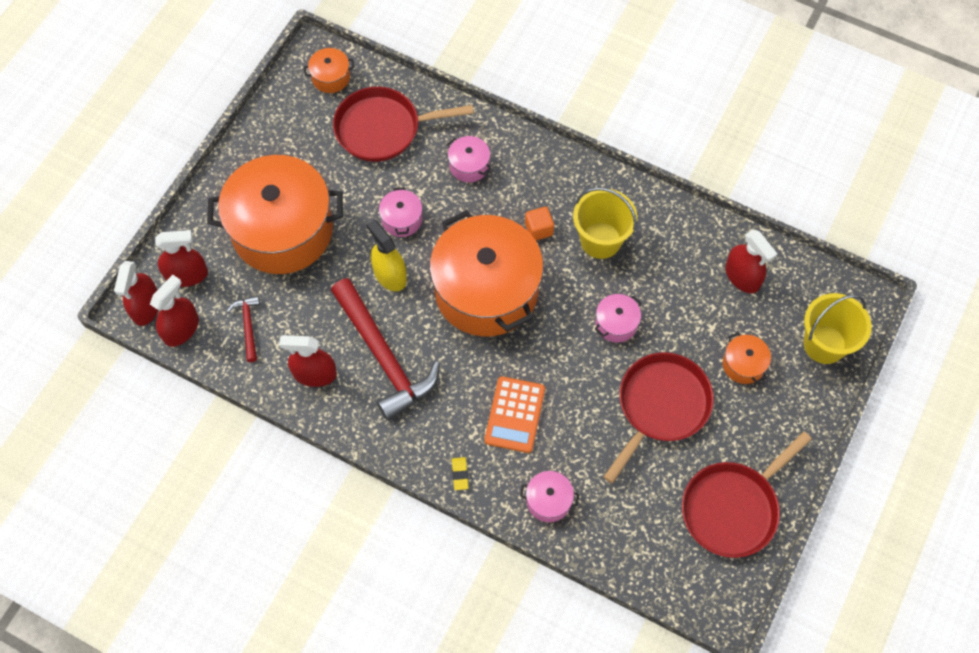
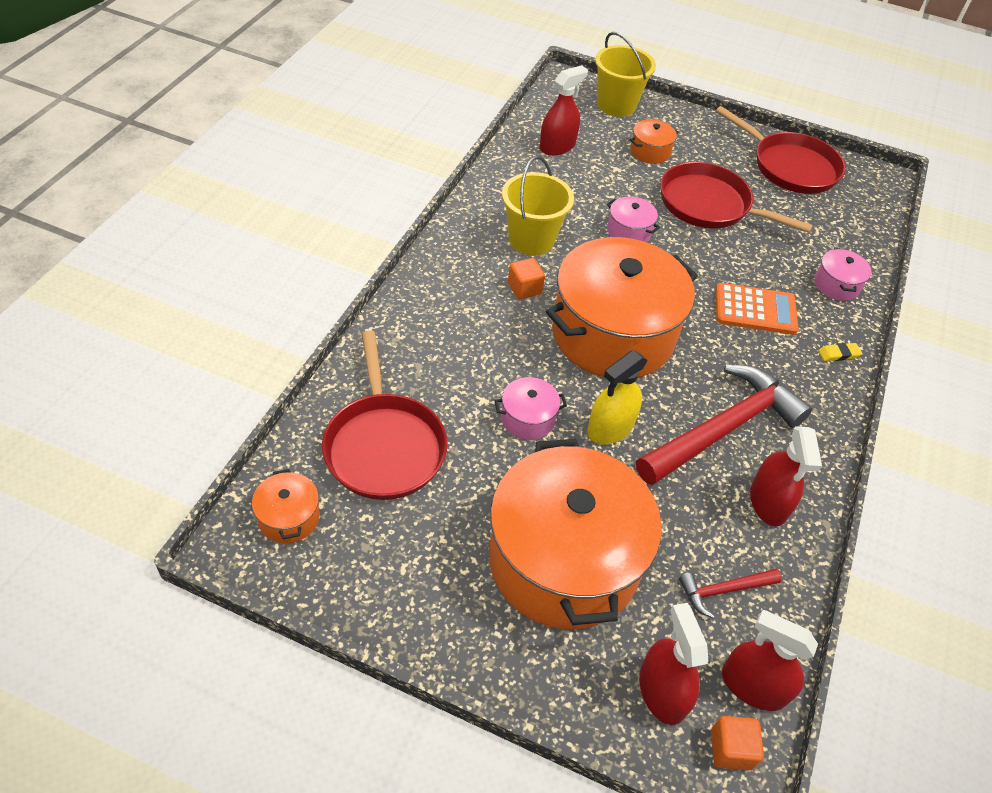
camera: 100 degrees left, 15 degrees down
(146, 307) = (730, 749): red spray bottle -> orange cube
(469, 166) = (441, 351): pink pot -> none

